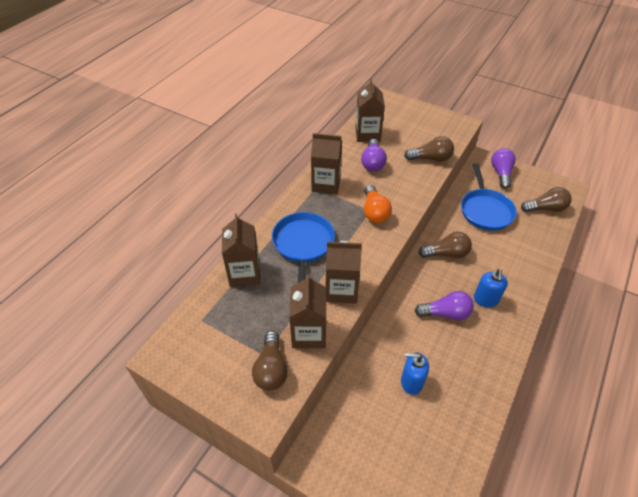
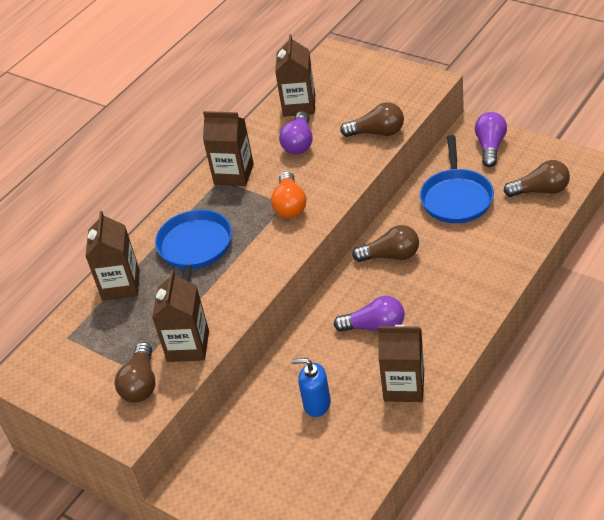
camera: 10 degrees right, 5 degrees down
(341, 290) = (233, 298): brown carton -> brown carton (404, 386)
(485, 299) = (430, 308): blue soap dispenser -> none

